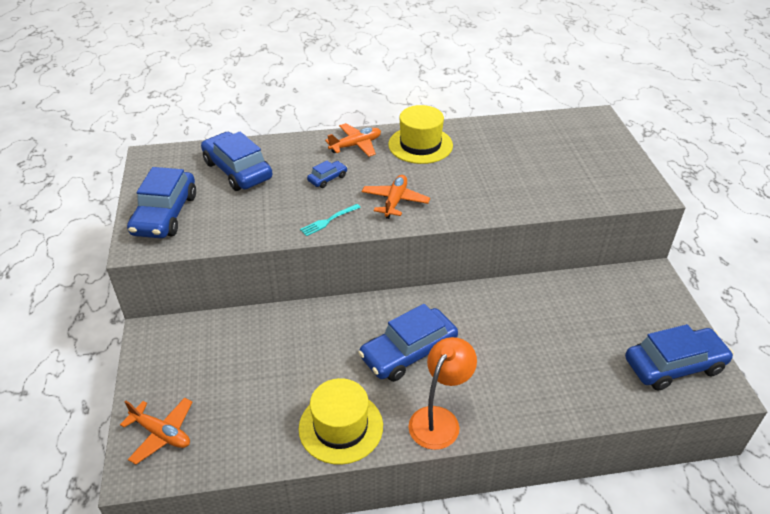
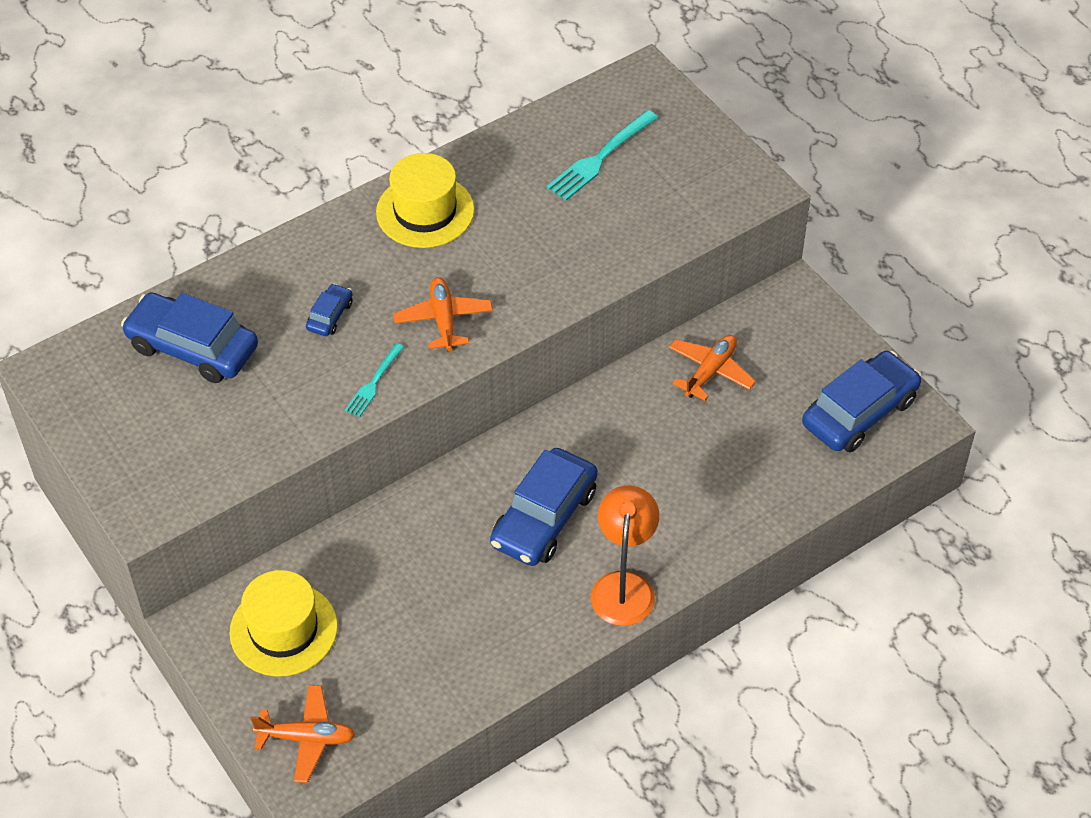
camera: 25 degrees left, 10 degrees up
(165, 214) = (144, 456): blue car -> none
(341, 427) = (515, 642): yellow hat -> yellow hat (283, 629)
(356, 145) = (334, 244): orange plane -> orange plane (710, 371)
(546, 149) = (600, 158): none -> turquoise fork

